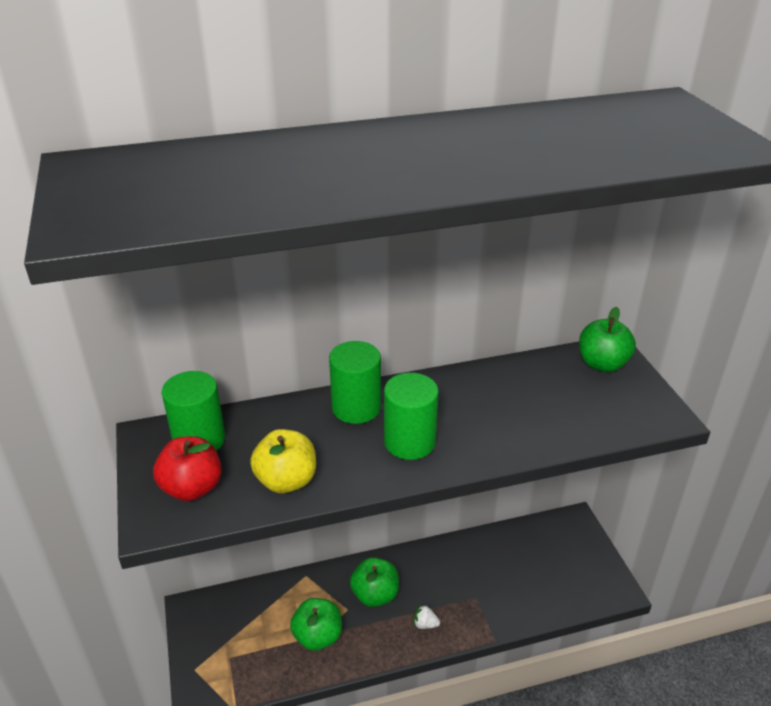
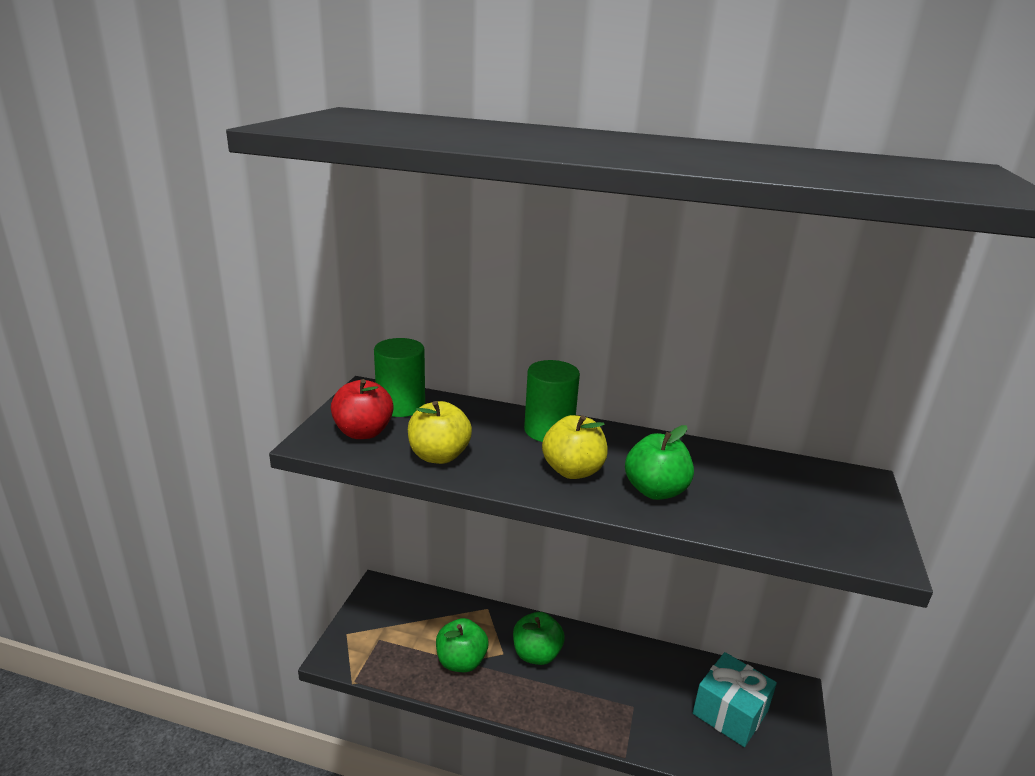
camera: 30 degrees right, 10 degrees down
(409, 442) = (573, 471): green cylinder -> yellow apple
(425, 624) = (565, 703): white strawberry -> none
(544, 563) = (730, 712): none -> turquoise gift
(602, 364) = (840, 485): green apple -> green apple (655, 490)

